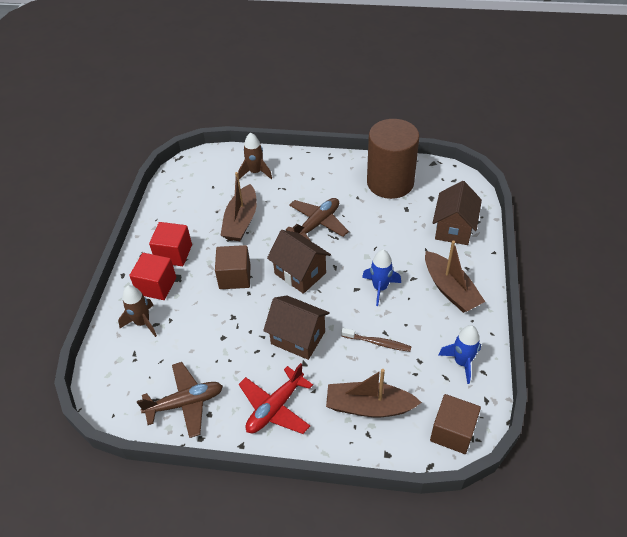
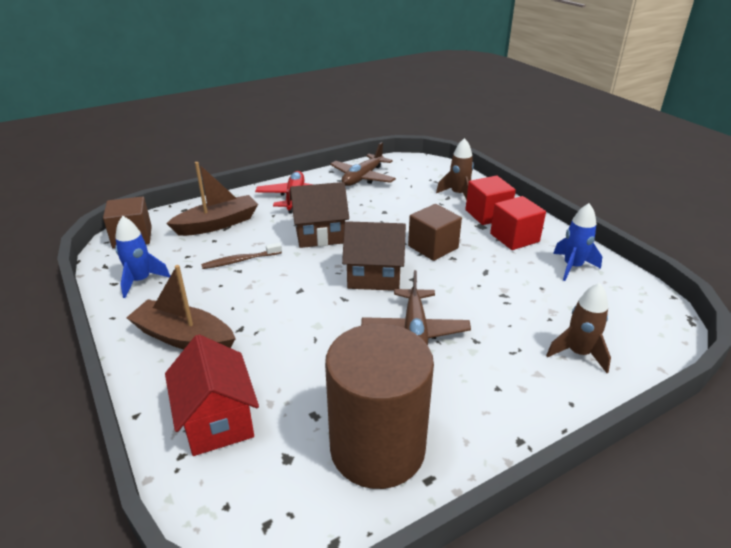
camera: 140 degrees right, 15 degrees down
(241, 221) = (501, 291): brown boat -> none
(380, 288) = (273, 302): blue rocket -> blue rocket (572, 267)
(454, 228) = (217, 421): brown house -> red house

